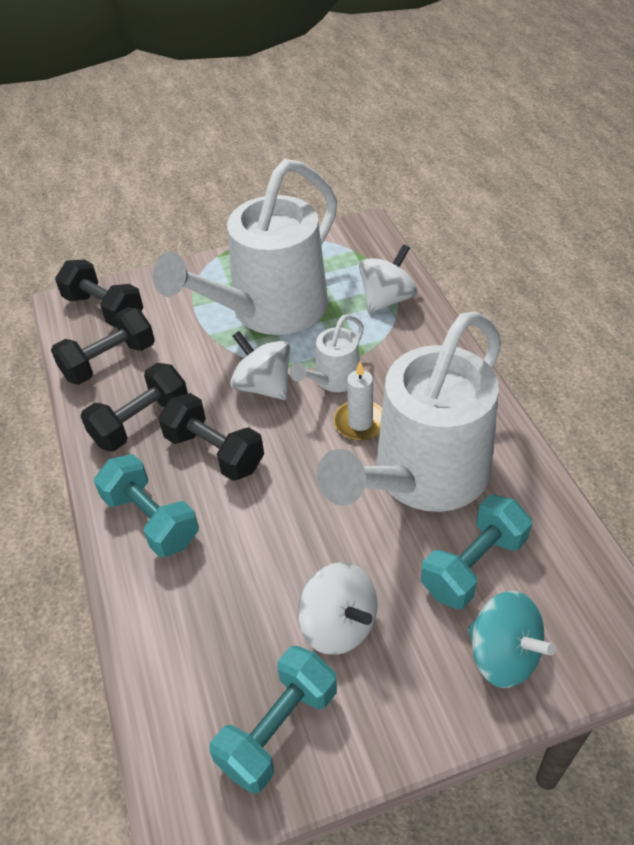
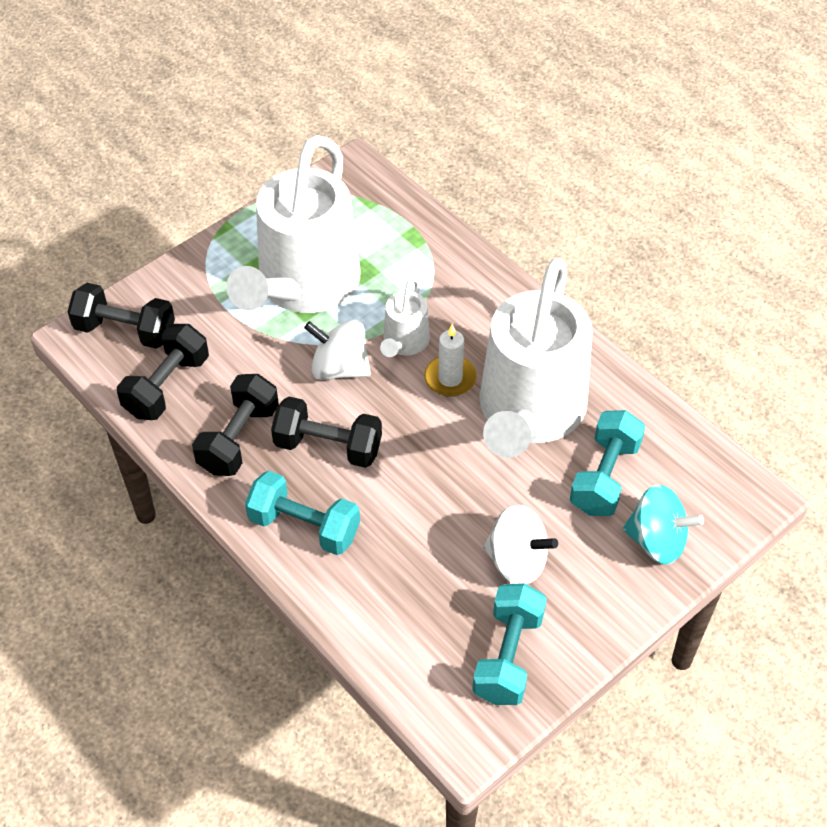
camera: 25 degrees left, 5 degrees up
(387, 299) = (415, 243): white spinning top -> none

